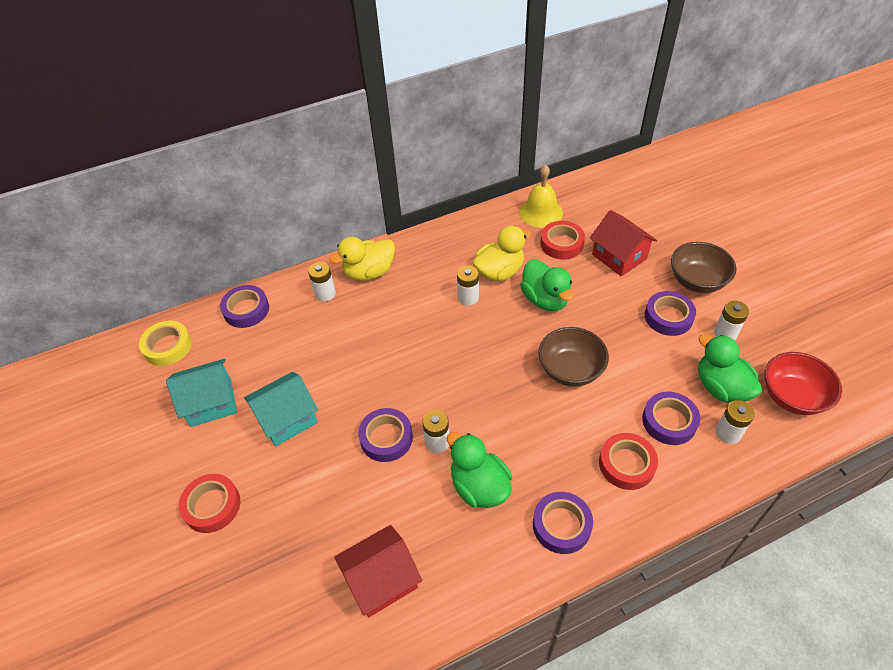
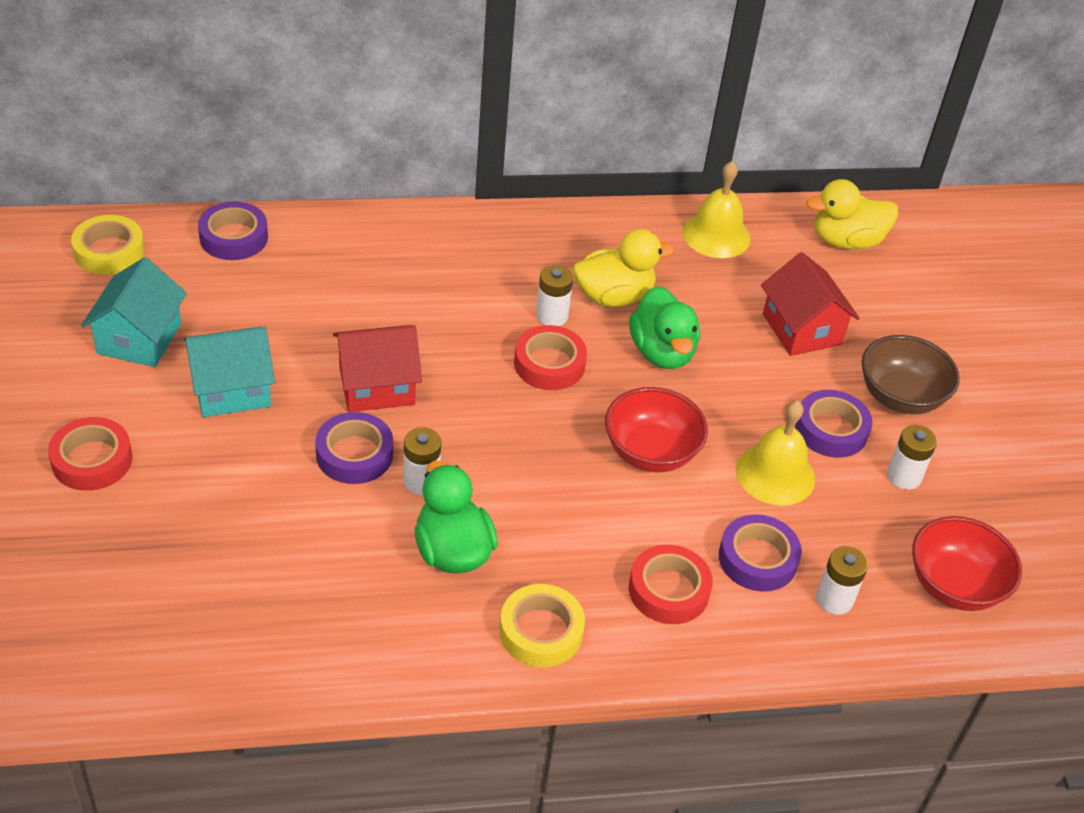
camera: 10 degrees right, 5 degrees down
(211, 403) = (139, 338): turquoise house -> turquoise house turned 75 degrees counterclockwise
(325, 293) = (351, 249): white battery -> none
(369, 272) = (426, 240): yellow duck -> yellow duck (846, 241)
(381, 580) = (273, 614): red house -> red house (377, 386)
(561, 244) = (725, 286): red tape -> red tape (549, 364)
(561, 525) = (541, 631): purple tape -> yellow tape
(570, 370) = (650, 452): brown bowl -> red bowl
(651, 358) = (775, 474): none -> yellow bell
(721, 387) = (857, 541): green duck -> none

